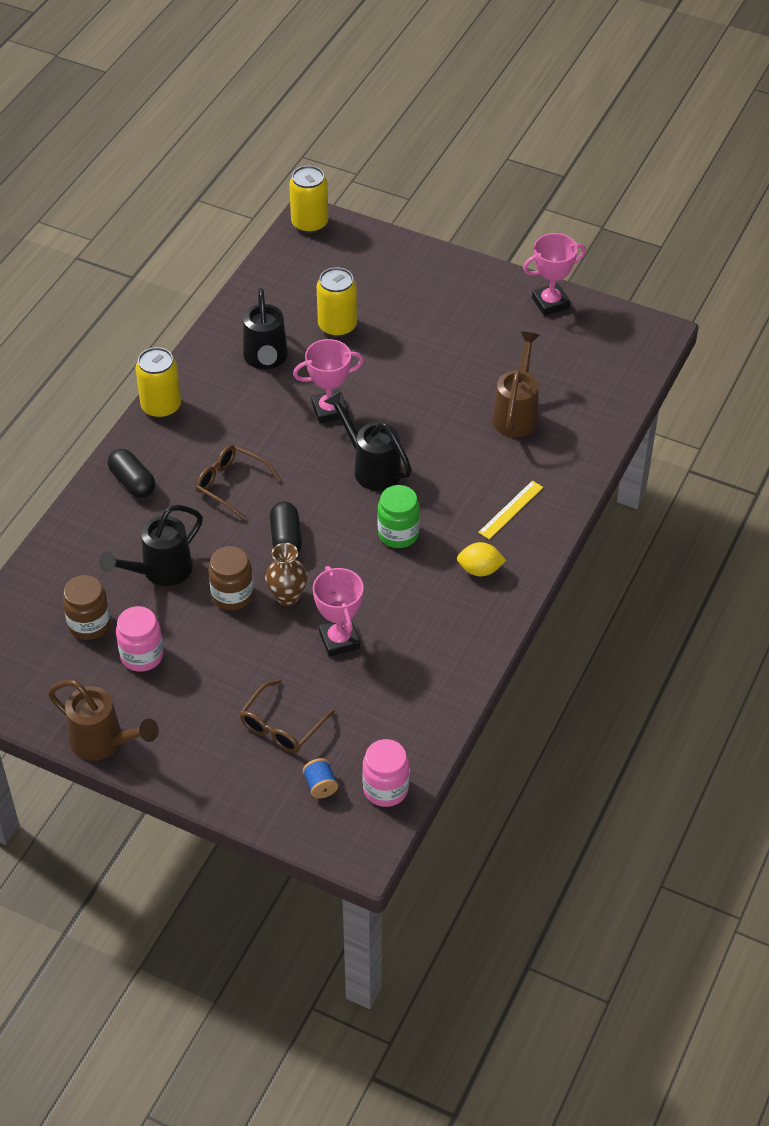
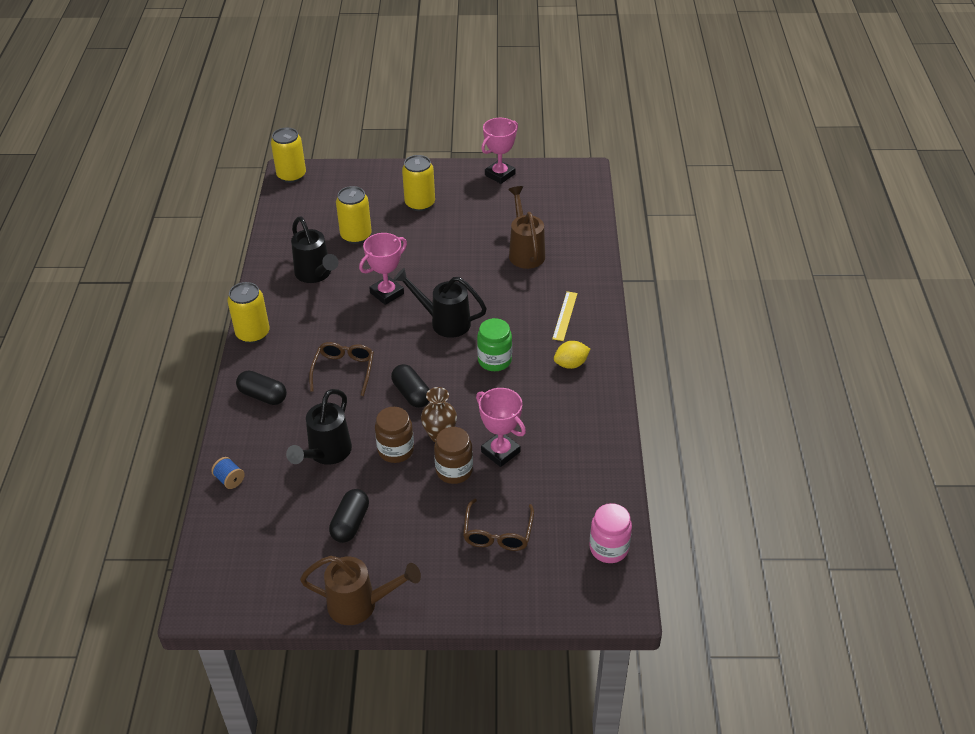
camera: 25 degrees left, 5 degrees down
(89, 624) = (291, 516): brown jar -> brown jar (454, 470)
(142, 655) = (350, 523): pink jar -> black capsule
(231, 485) = (344, 370): brown glasses -> brown glasses turned 90 degrees clockwise
(320, 786) = (557, 566): blue spool -> blue spool (230, 480)
(433, 309) = (420, 203): none -> yellow can

